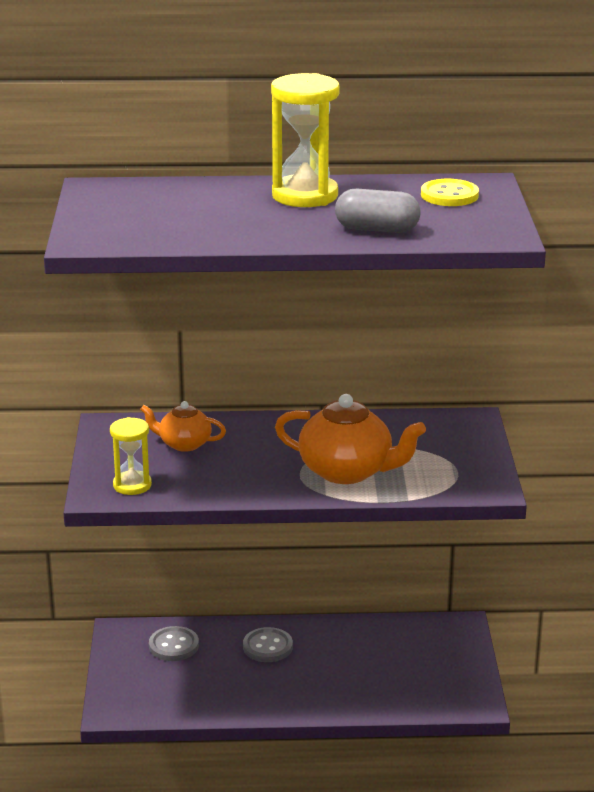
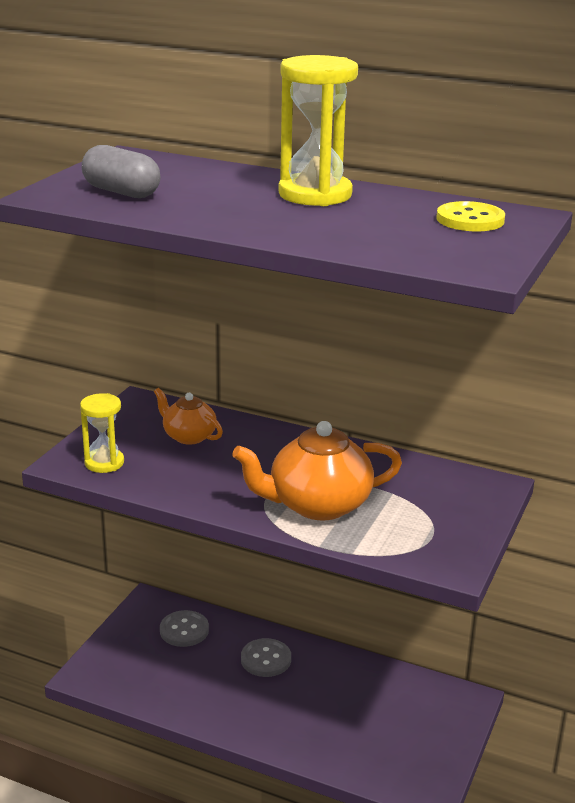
camera: 25 degrees right, 0 degrees up
(348, 471) = (317, 505): orange teapot -> orange teapot turned 120 degrees clockwise
(377, 229) = (347, 236): grey capsule -> grey capsule (121, 192)

